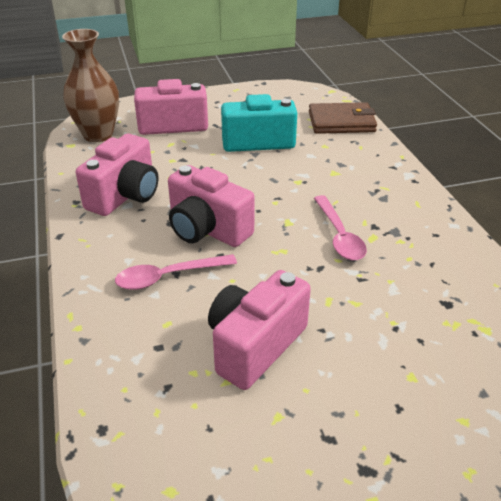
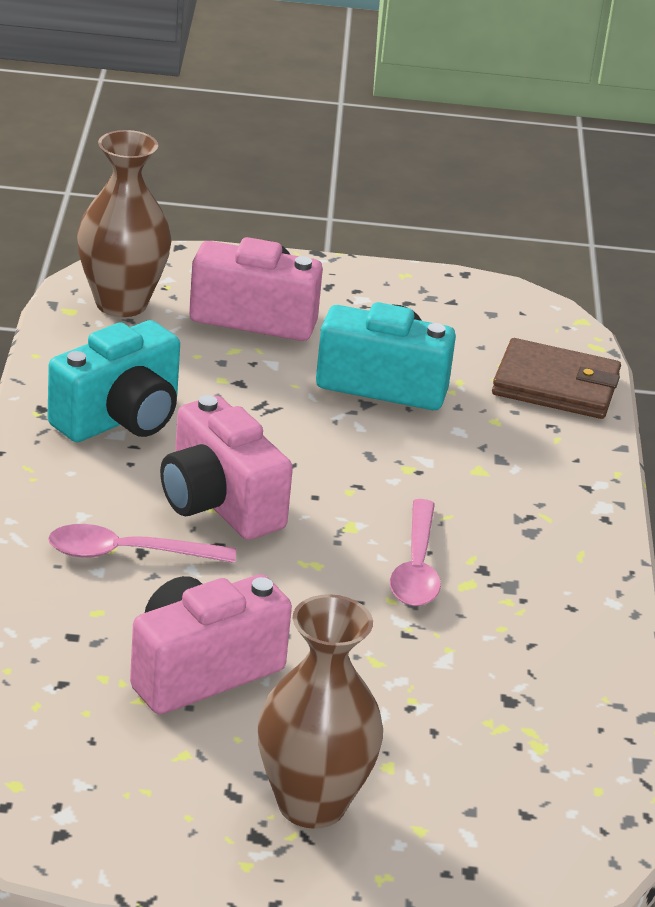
camera: 15 degrees right, 5 degrees down
(125, 196) = (120, 419): pink camera -> turquoise camera
(384, 427) = (311, 804): none -> brown vase

